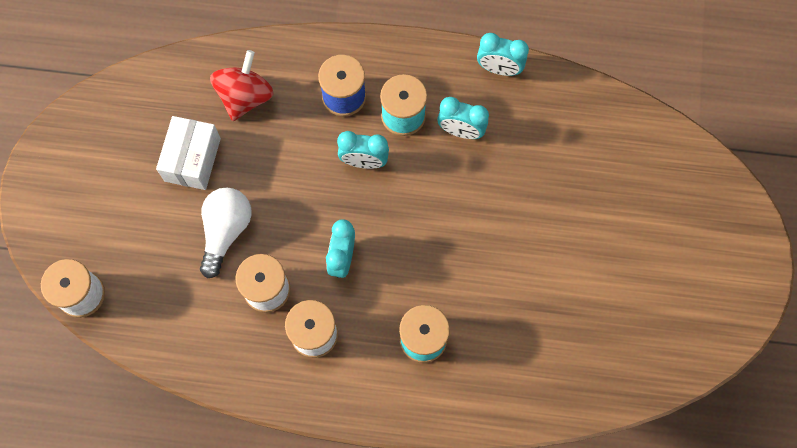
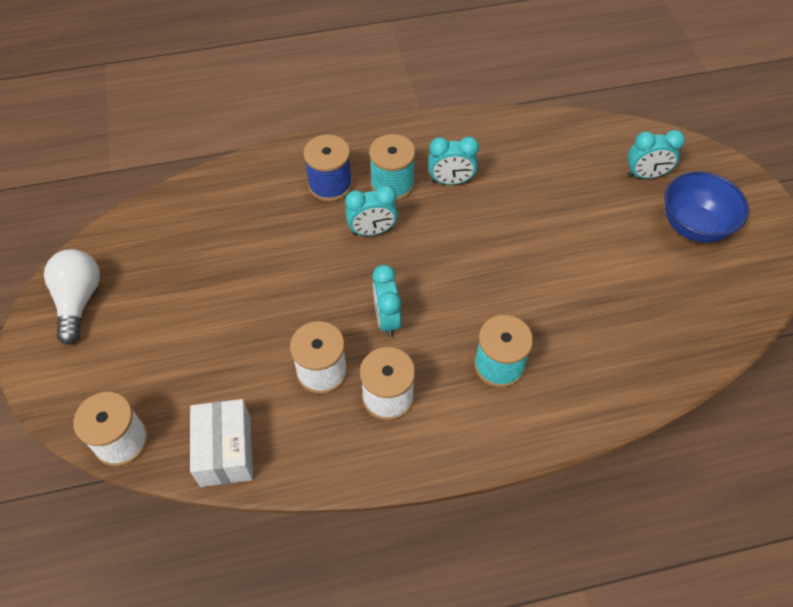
camera: 20 degrees left, 15 degrees down
(192, 159) = (201, 279): white box -> white box (225, 451)
(226, 231) = (259, 331): white light bulb -> white light bulb (79, 300)
(245, 97) = (235, 211): red spinning top -> none
(499, 69) = (461, 125): turquoise clock -> turquoise clock (645, 175)
(675, 262) = (694, 226): none -> blue bowl

